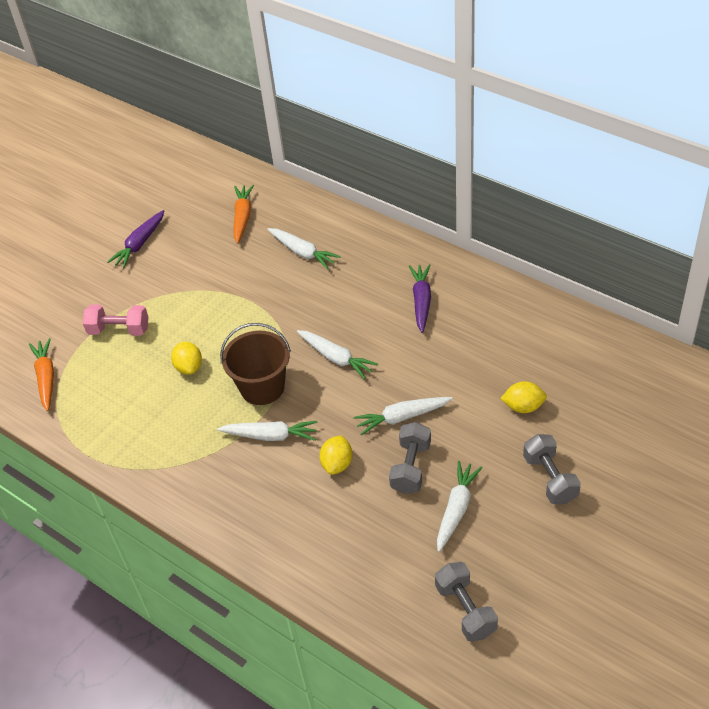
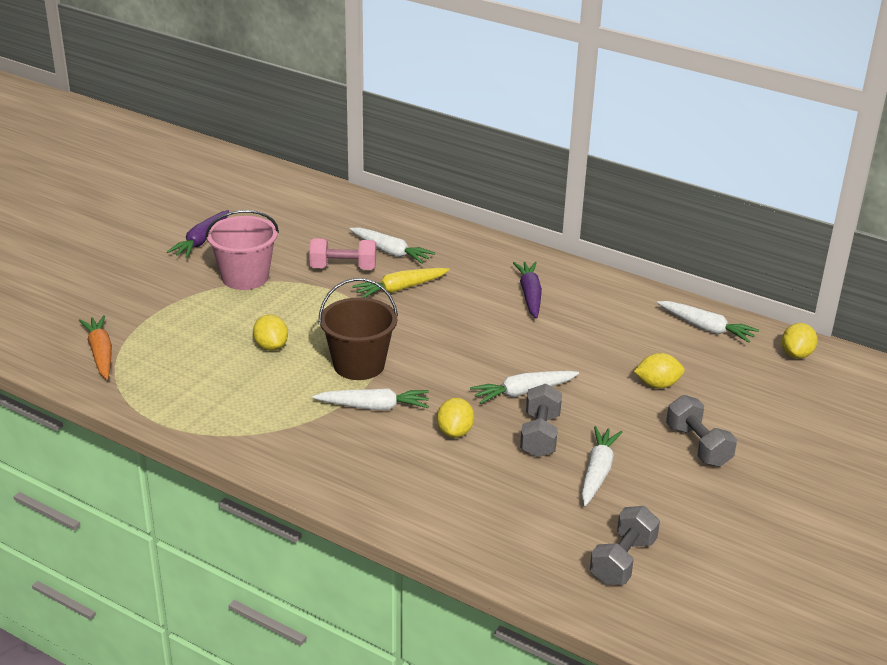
camera: 10 degrees left, 15 degrees down
(119, 330) = (185, 313): pink dumbbell -> pink dumbbell (343, 268)
(173, 286) = (245, 277): none -> pink bucket
(242, 217) = (318, 221): orange carrot -> none
(307, 296) = (400, 289): none -> yellow carrot
(336, 358) = (441, 341): white carrot -> white carrot (706, 328)
(465, 610) = (622, 561): grey dumbbell -> grey dumbbell turned 60 degrees clockwise
(656, 368) = (796, 354): none -> yellow lemon

